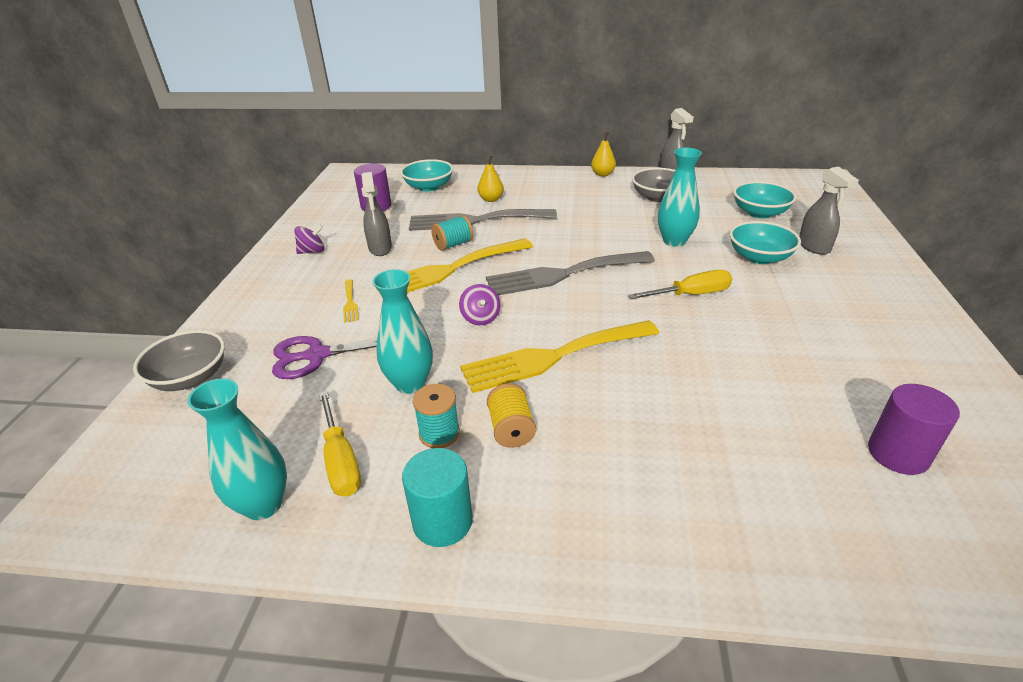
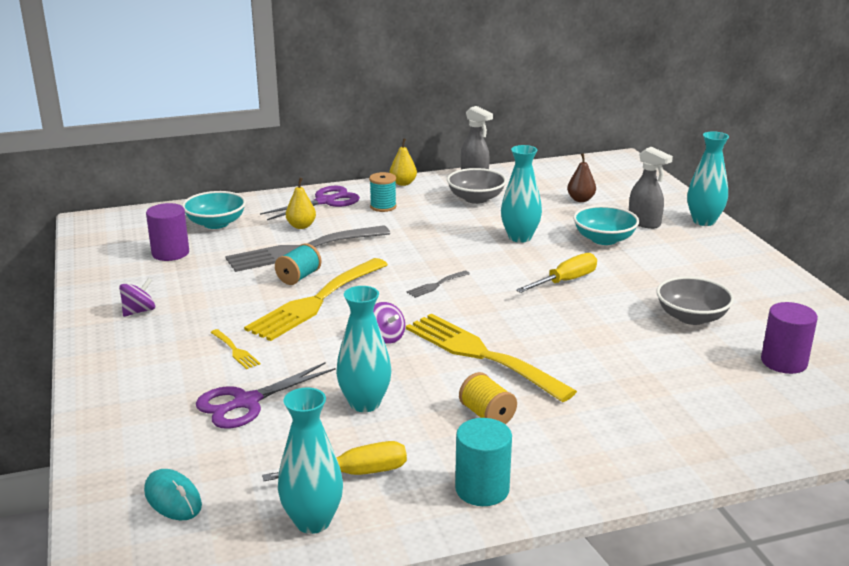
camera: 25 degrees left, 10 degrees down
(181, 438) = (173, 498): none -> turquoise mouse
(190, 378) = (123, 451): grey bowl -> grey bowl (691, 317)
(341, 461) = (354, 474): yellow screwdriver -> yellow screwdriver turned 60 degrees counterclockwise
(380, 248) = (219, 295): grey spray bottle -> none
(439, 433) = (426, 433): turquoise spool -> turquoise spool (383, 207)
(526, 181) = (325, 201): none -> purple scissors
(553, 357) = (480, 354): yellow fork -> yellow fork turned 90 degrees clockwise
(563, 274) = (436, 285): grey fork -> grey fork, size x0.41
(759, 213) = (580, 199): turquoise bowl -> brown pear
(883, 256) = (704, 221): none -> turquoise vase

